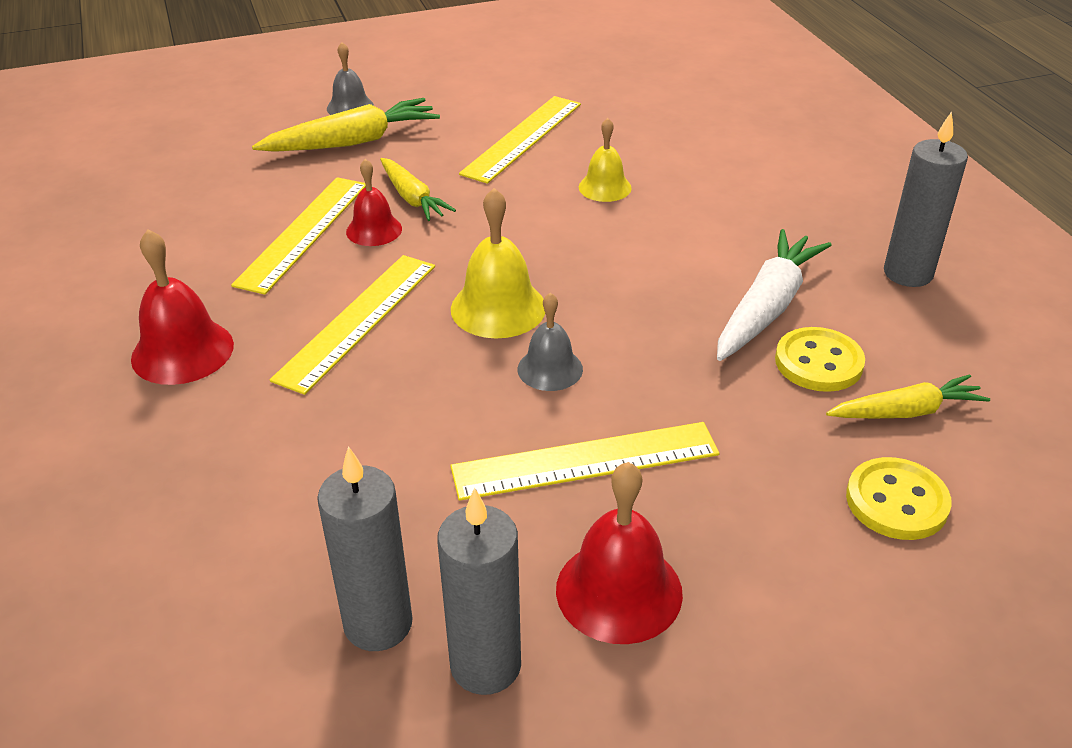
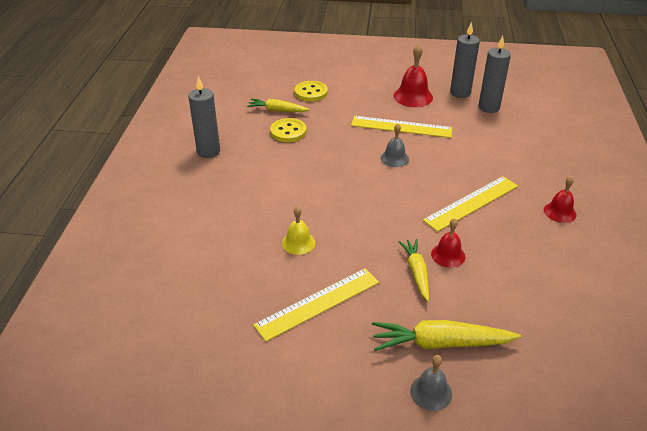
camera: 155 degrees left, 0 degrees up
(182, 351) = (559, 212): red bell -> red bell, size x0.64
(303, 233) = (490, 266): yellow ruler -> none
(498, 308) = (402, 189): yellow bell -> none
(767, 308) = (284, 155): white carrot -> none

